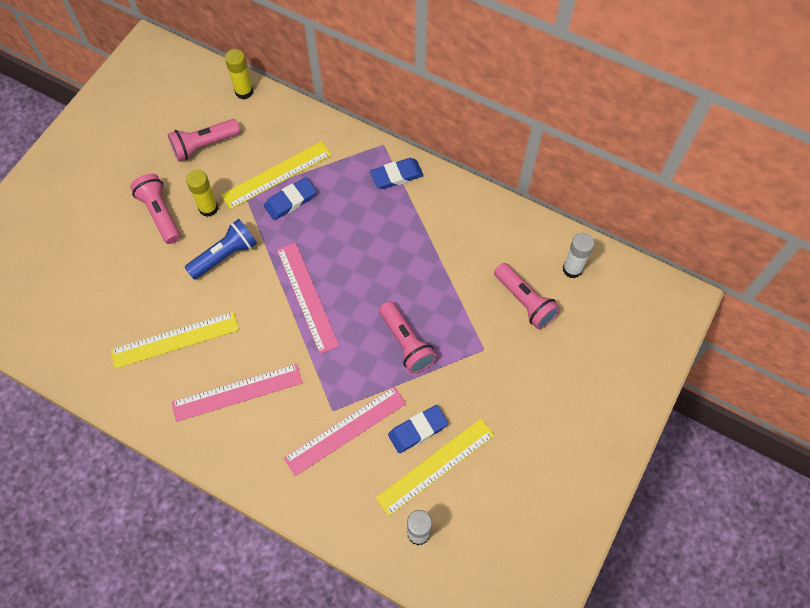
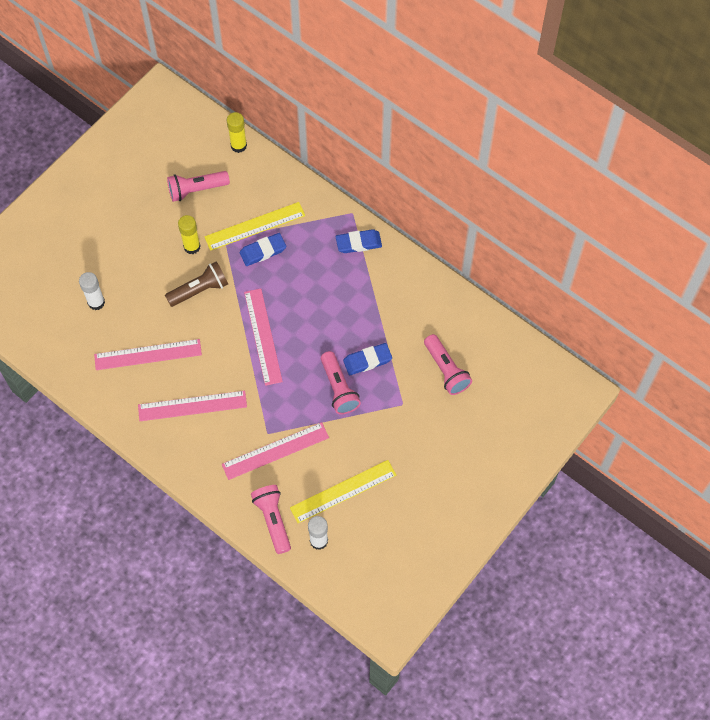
camera: 10 degrees right, 0 degrees up
(160, 213) = (150, 245): pink flashlight -> pink flashlight (273, 520)
(175, 340) = (148, 354): yellow ruler -> pink ruler
(225, 255) = (200, 290): blue flashlight -> brown flashlight
(418, 430) = (334, 460): blue eraser -> blue eraser (367, 360)
(572, 269) = (493, 349): white glue stick -> white glue stick (96, 302)

